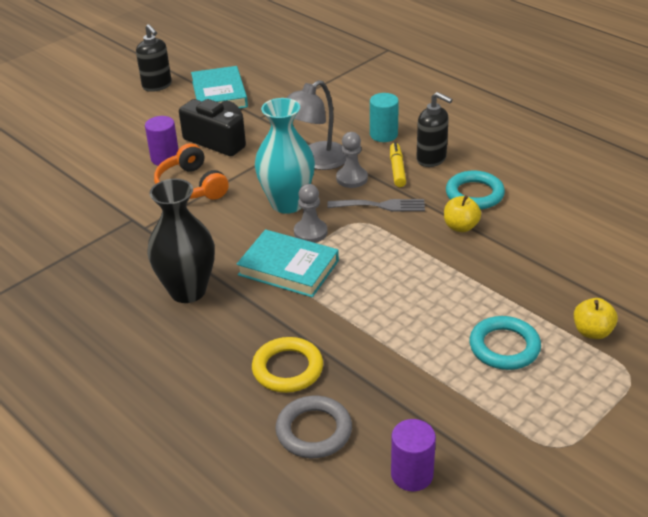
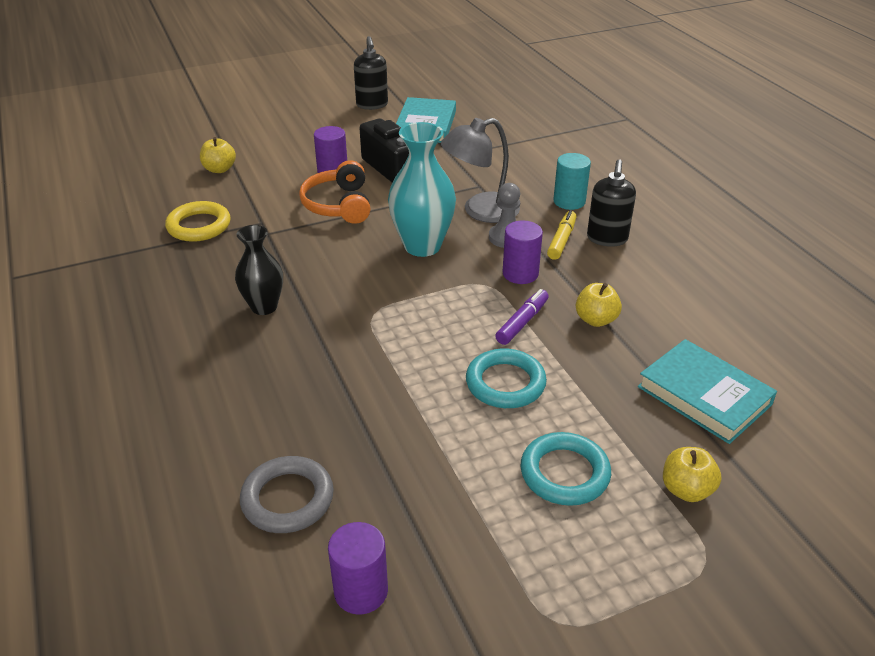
camera: 20 degrees right, 0 degrees up
(56, 180) = (219, 169): none -> yellow apple
(188, 291) = (264, 307): black vase -> black vase, size x0.64
(287, 369) = (307, 419): yellow ring -> yellow ring (199, 226)
(288, 268) = (380, 312): turquoise book -> turquoise book (704, 395)
(310, 232) = (427, 281): grey pawn -> none
(381, 206) = (520, 274): grey fork -> purple cylinder
(407, 244) = (522, 322): none -> purple marker
(431, 159) = (607, 239): black soap dispenser -> black soap dispenser turned 45 degrees clockwise
(474, 194) = (633, 288): turquoise ring -> turquoise ring (505, 383)

